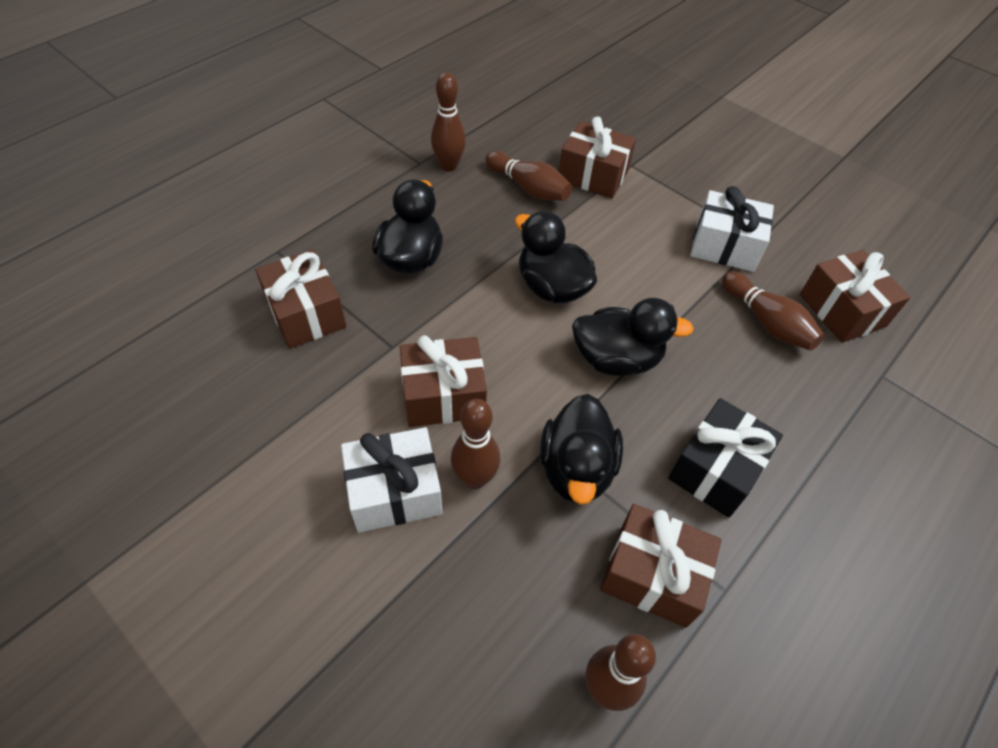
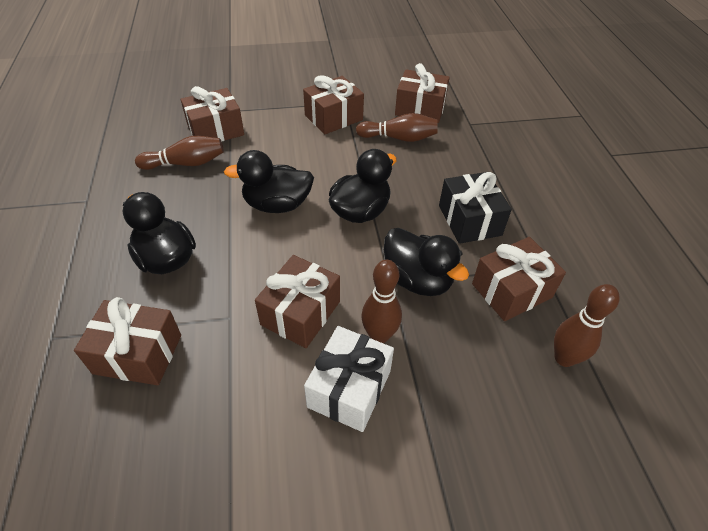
camera: 50 degrees left, 5 degrees down
(449, 166) = (111, 188): brown bowling pin -> none
(724, 246) = (333, 118): white gift -> brown gift

